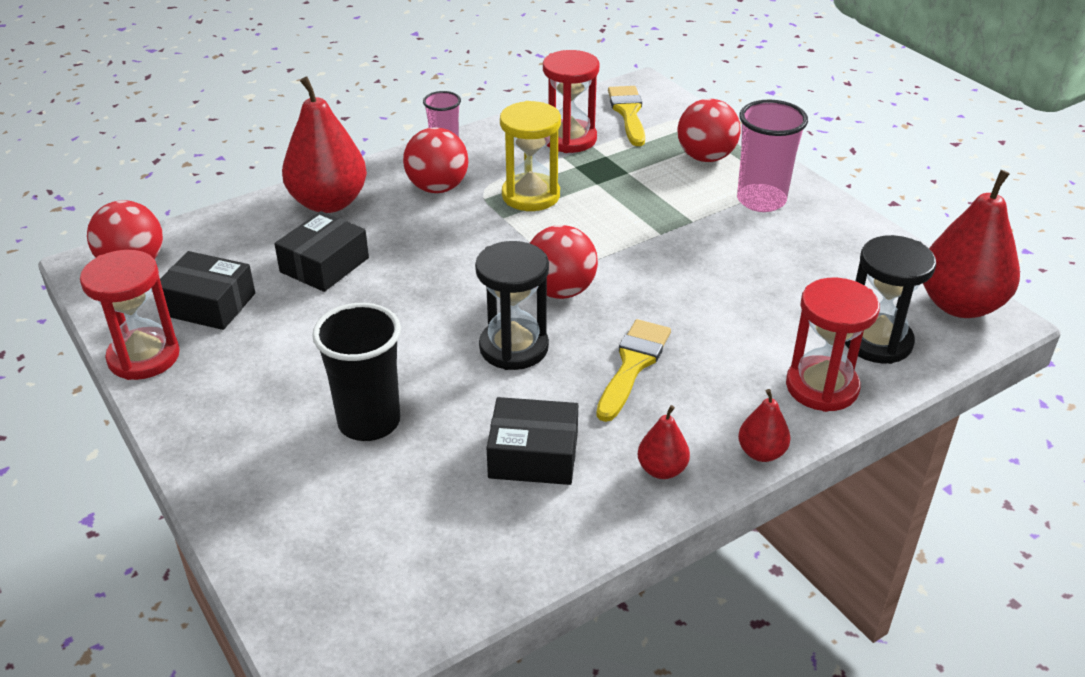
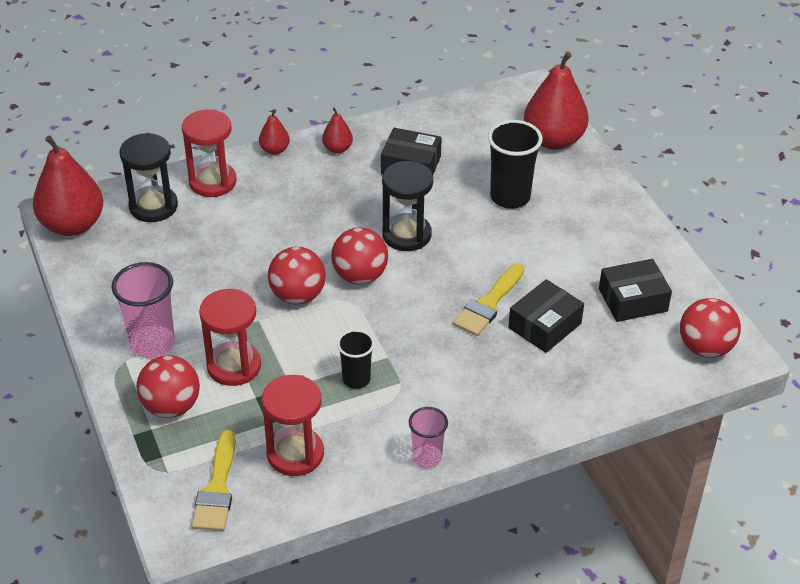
camera: 170 degrees left, 5 degrees up
(144, 357) = (670, 262): red hourglass -> red hourglass (234, 366)
(209, 304) = (633, 300): black box -> black box turned 45 degrees counterclockwise
(328, 203) = (544, 397): red pear -> red pear (553, 140)
(437, 188) = (441, 402): red ball -> red ball (298, 295)
(531, 195) = (356, 379): yellow hourglass -> black cup
(633, 365) = (328, 212): yellow brush -> yellow brush (488, 304)

